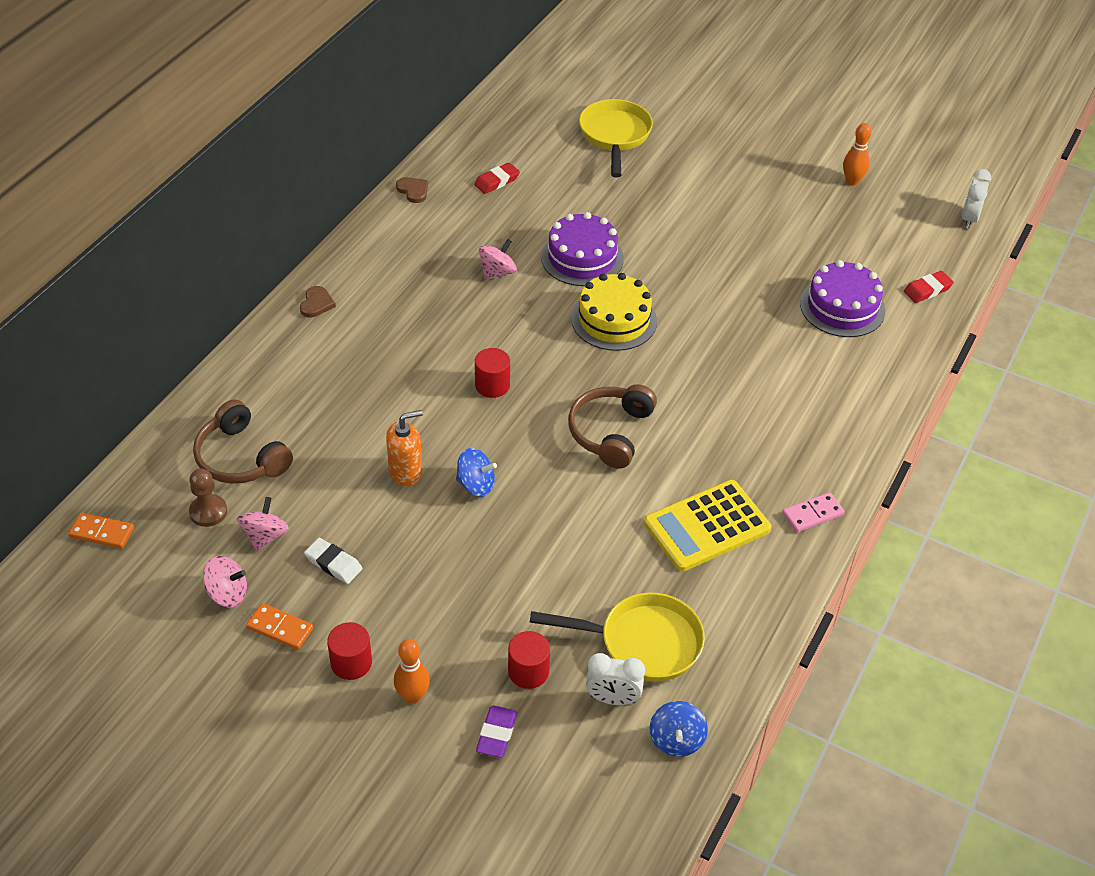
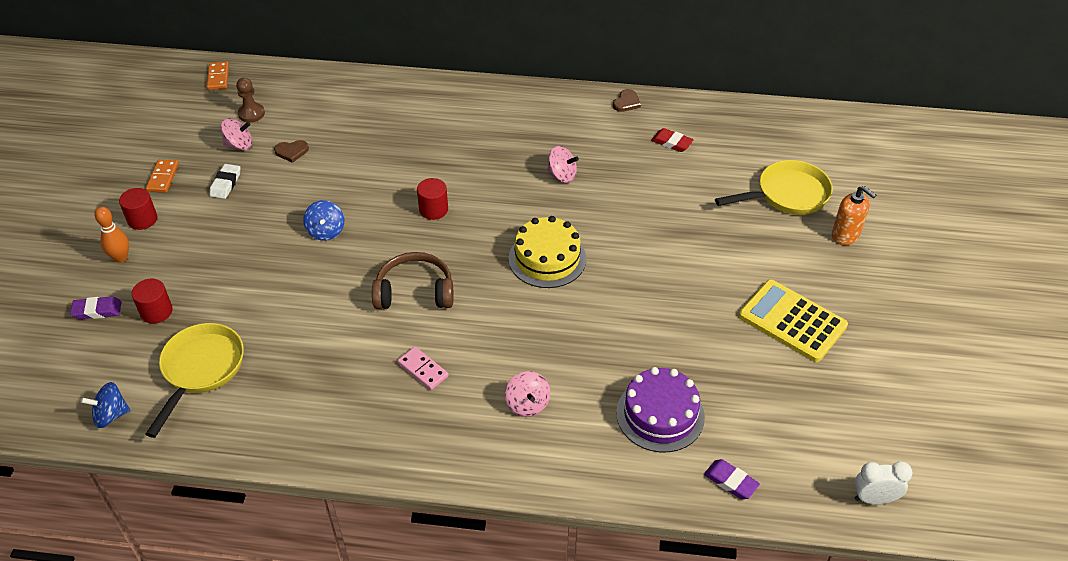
camera: 70 degrees right, 0 degrees up
(227, 594) = (185, 145): pink spinning top -> pink spinning top (527, 404)
(240, 458) = (304, 111): brown headphones -> none
(316, 304) = (470, 95): brown heart -> brown heart (291, 152)
(406, 472) = (323, 192): orange soap dispenser -> orange soap dispenser (845, 235)
(582, 258) = (611, 218): purple cake -> none
(613, 699) = (142, 366): white clock -> none
(642, 642) = (200, 370): yellow pan -> yellow pan turned 150 degrees counterclockwise
(707, 526) = (335, 380): yellow calculator -> yellow calculator (792, 321)
(812, 514) = (377, 451): pink domino -> pink domino (423, 370)
(852, 181) = (858, 382): orange bowling pin -> none
(927, 290) = (730, 481): red eraser -> purple eraser

